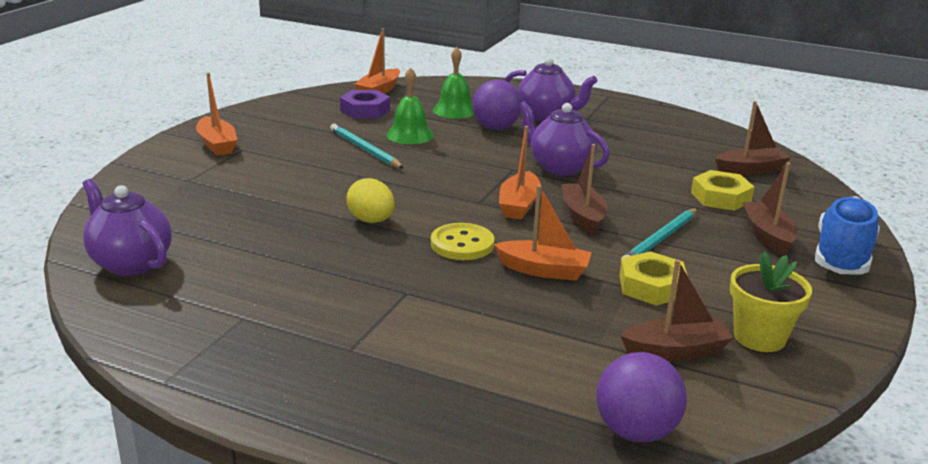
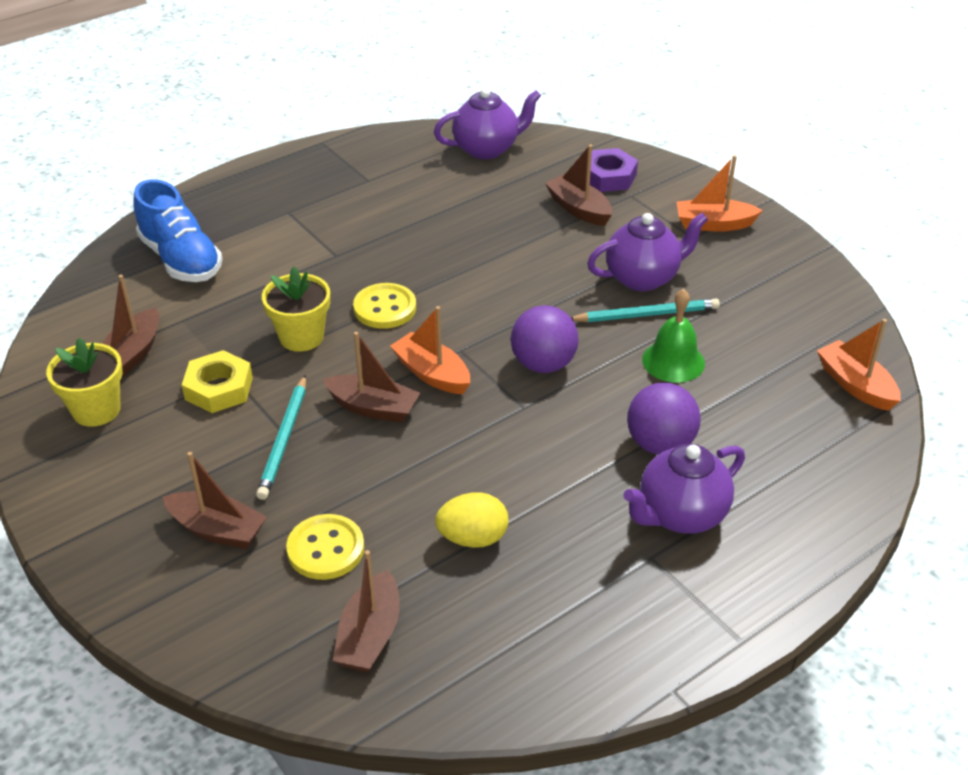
camera: 120 degrees right, 15 degrees up
(229, 196) = (579, 209): none -> brown boat
(365, 110) = (778, 350): purple nut -> purple nut (608, 176)
(371, 221) = (470, 272): yellow egg -> yellow egg (473, 538)
(454, 110) = (744, 430): green bell -> none
(543, 270) = (301, 337): orange boat -> yellow flower pot
(560, 167) = (502, 447): purple teapot -> purple teapot (643, 278)
(635, 431) = (86, 293): purple ball -> purple ball (543, 364)
(660, 239) = (284, 440): turquoise pencil -> turquoise pencil turned 150 degrees counterclockwise
(720, 197) = (325, 549): yellow nut -> yellow button
(842, 256) = (130, 563): blue shoe -> blue shoe (181, 259)

